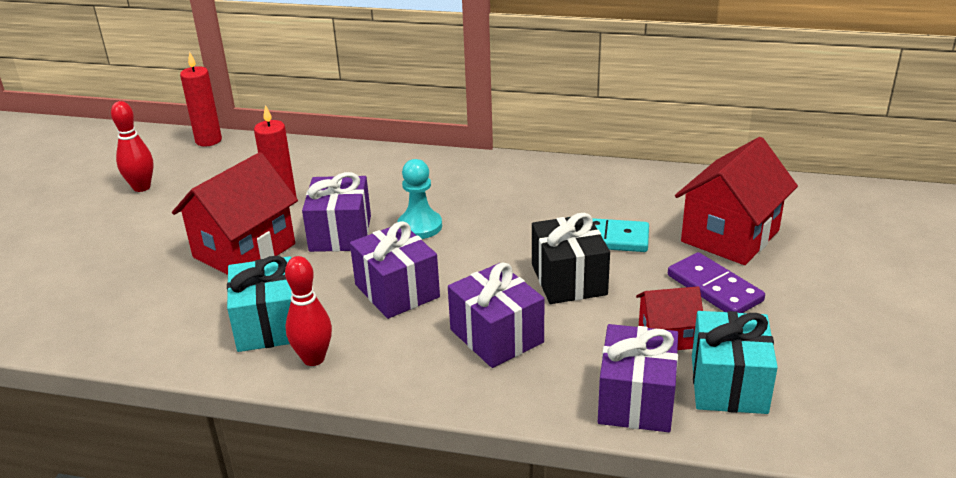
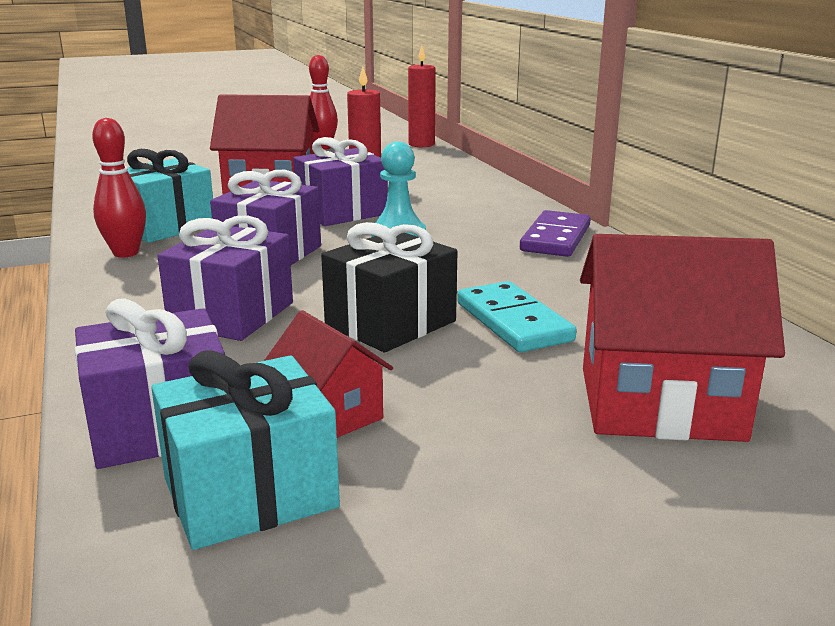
camera: 55 degrees right, 10 degrees down
(714, 288) = (496, 423): purple domino -> purple domino (555, 238)

